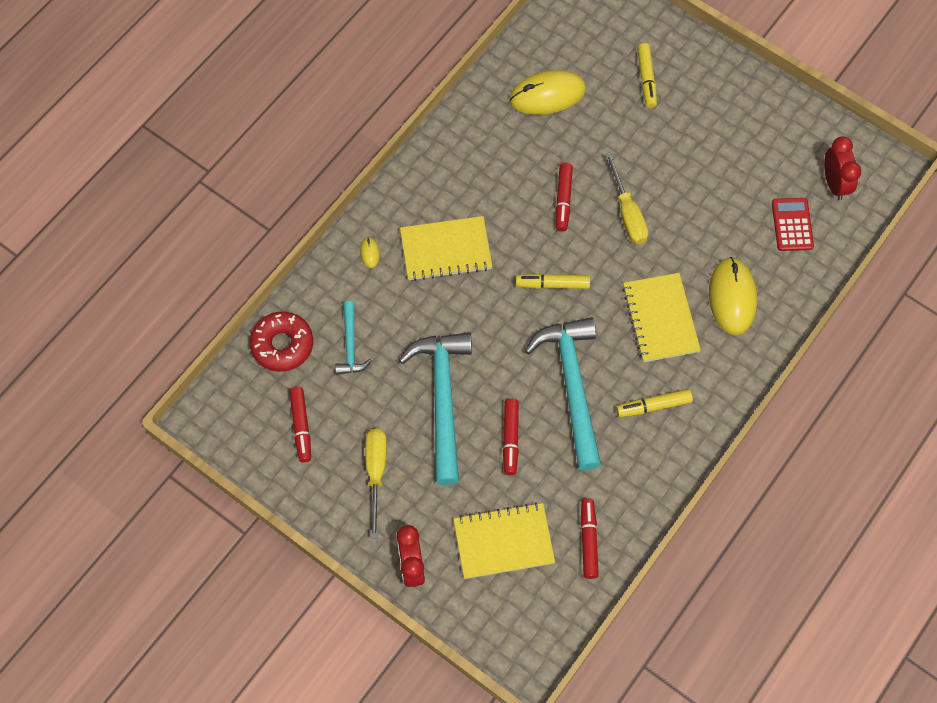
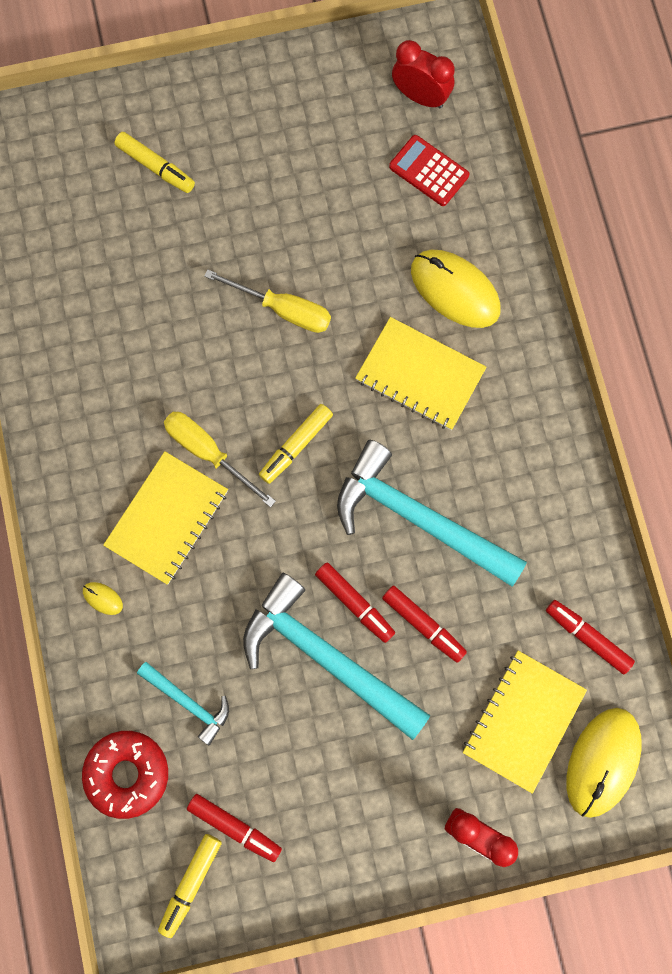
camera: 50 degrees left, 10 degrees up
(376, 473) = (349, 790): yellow screwdriver -> yellow screwdriver (208, 452)
(547, 95) = (86, 274): yellow mouse -> yellow mouse (602, 762)
(563, 200) = (215, 358): red marker -> red marker (354, 603)
(653, 406) = (503, 459): yellow marker -> yellow marker (191, 883)

